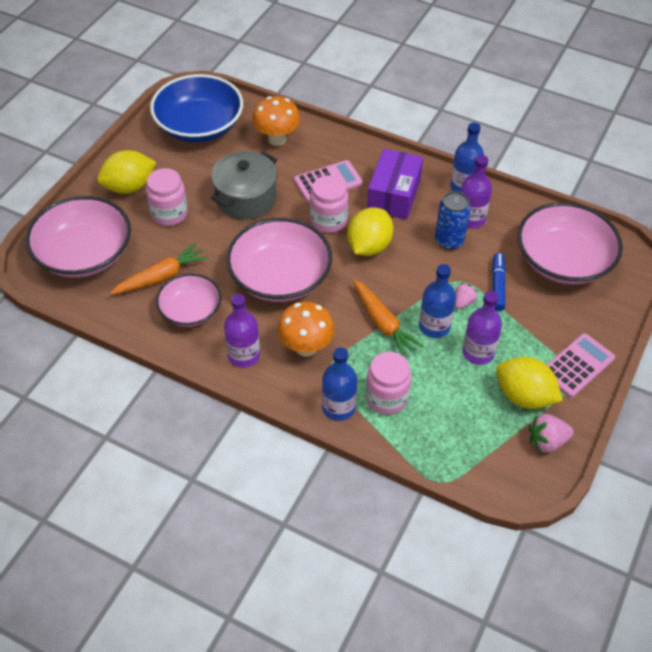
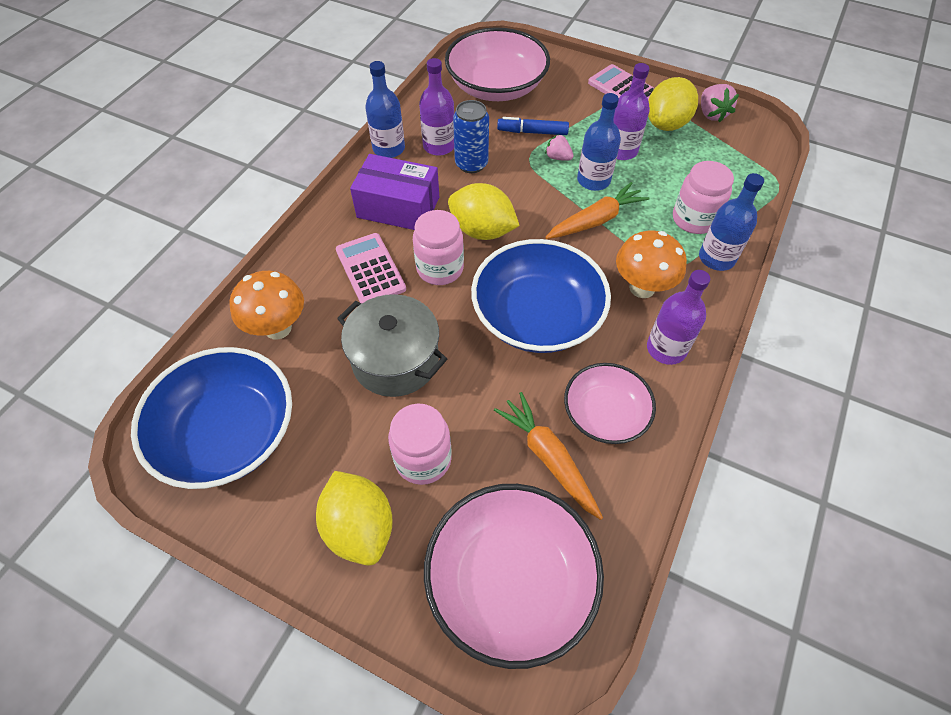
camera: 90 degrees left, 5 degrees up
(280, 277) = (537, 316): pink bowl -> blue bowl

